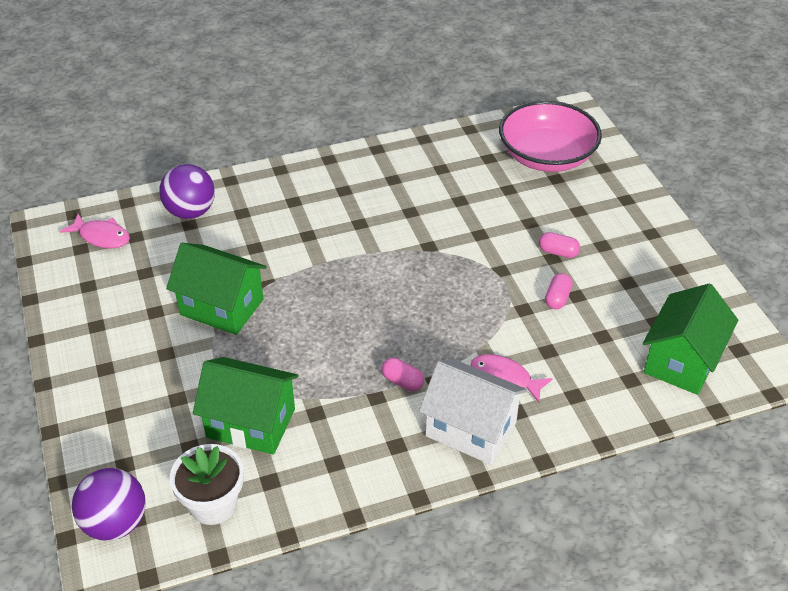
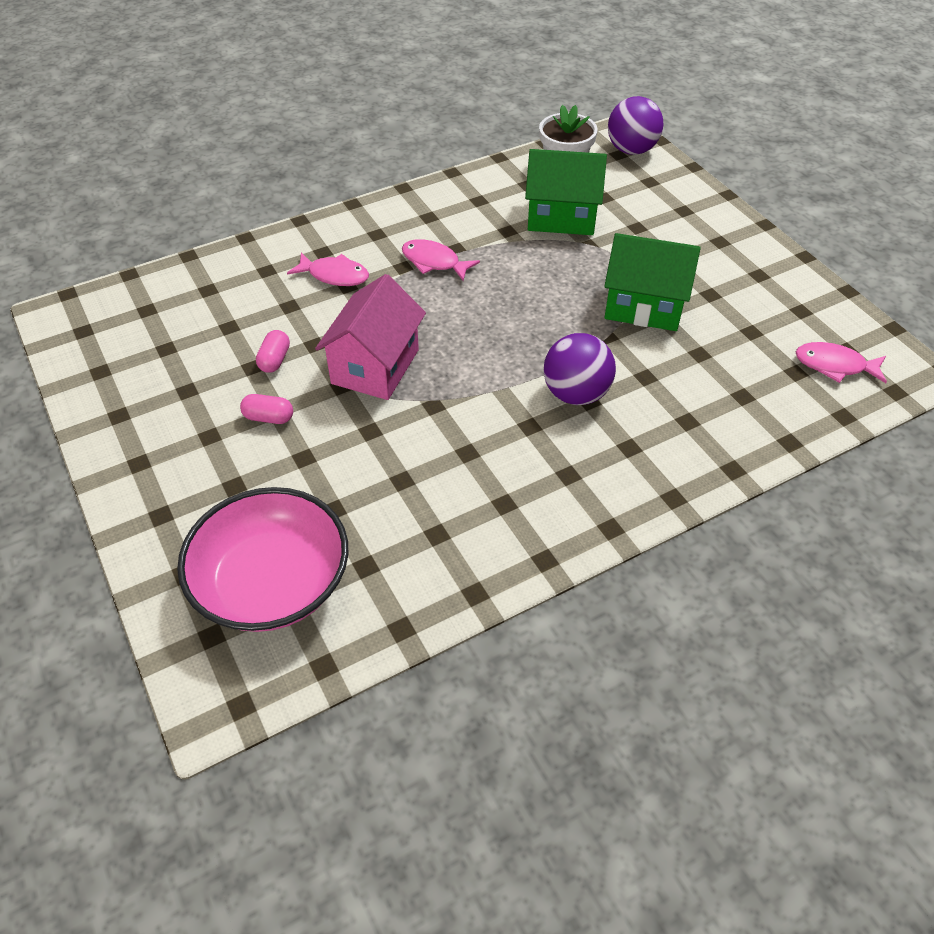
camera: 170 degrees right, 5 degrees up
(190, 212) = (753, 413): purple ball -> purple ball (576, 394)
(402, 381) = (434, 262): pink capsule -> pink fish
(471, 282) = (375, 366): none -> pink house
(471, 429) = (364, 234): white house -> none
(682, 361) = (149, 312): green house -> none

